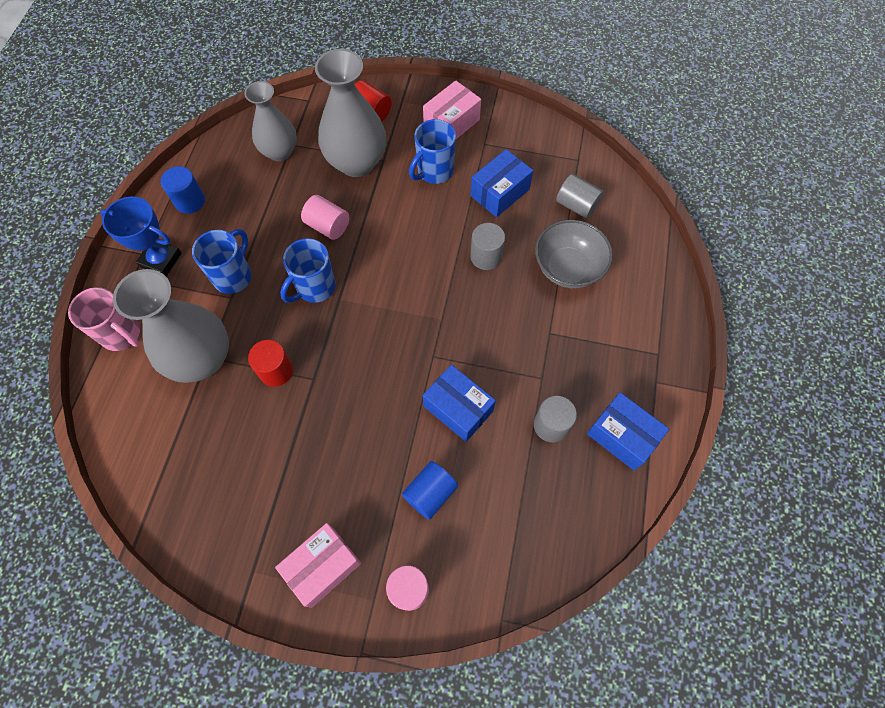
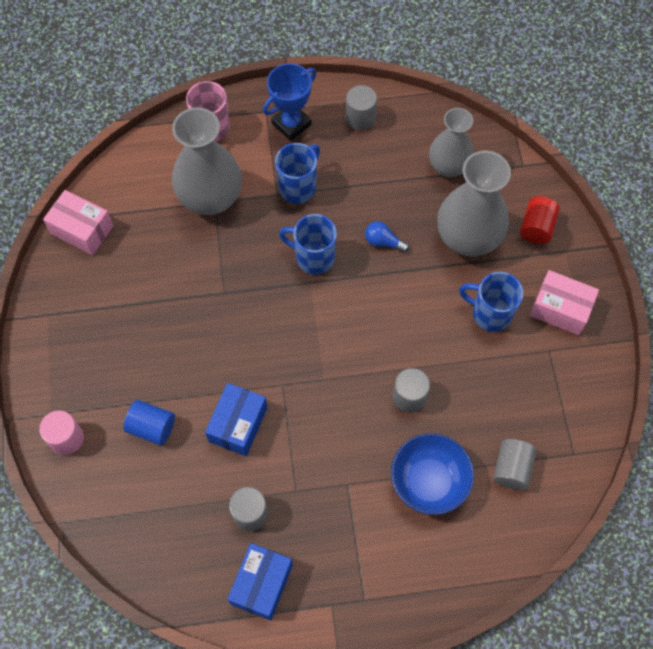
camera: 70 degrees right, 0 degrees up
(161, 260) = (291, 124): blue trophy -> blue trophy turned 45 degrees clockwise
(190, 201) = (360, 118): blue cylinder -> grey cylinder
(233, 276) = (298, 187): blue mug -> blue mug turned 60 degrees counterclockwise
(276, 371) = (220, 260): red cylinder -> none
(322, 566) = (66, 365): pink box -> pink box (82, 230)
(328, 226) = (383, 242): pink cylinder -> blue light bulb
(500, 192) = (493, 386): blue box -> none
(568, 268) = (429, 481): grey bowl -> blue bowl

